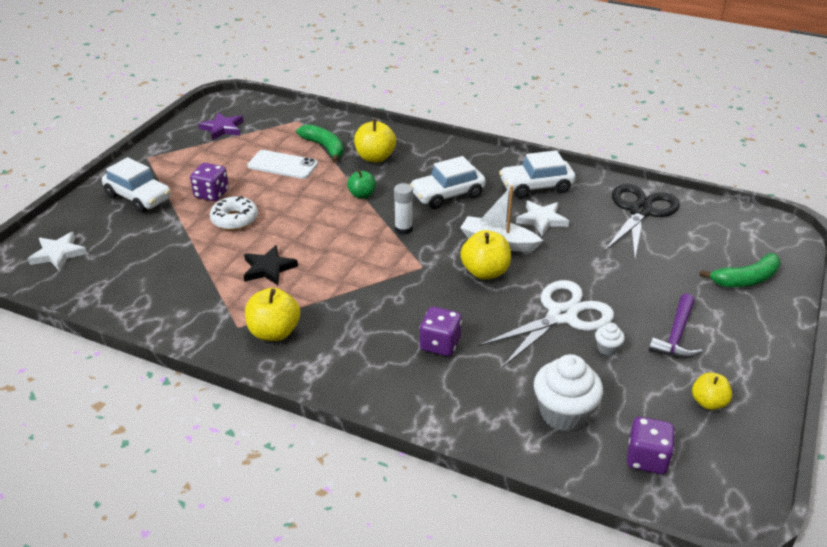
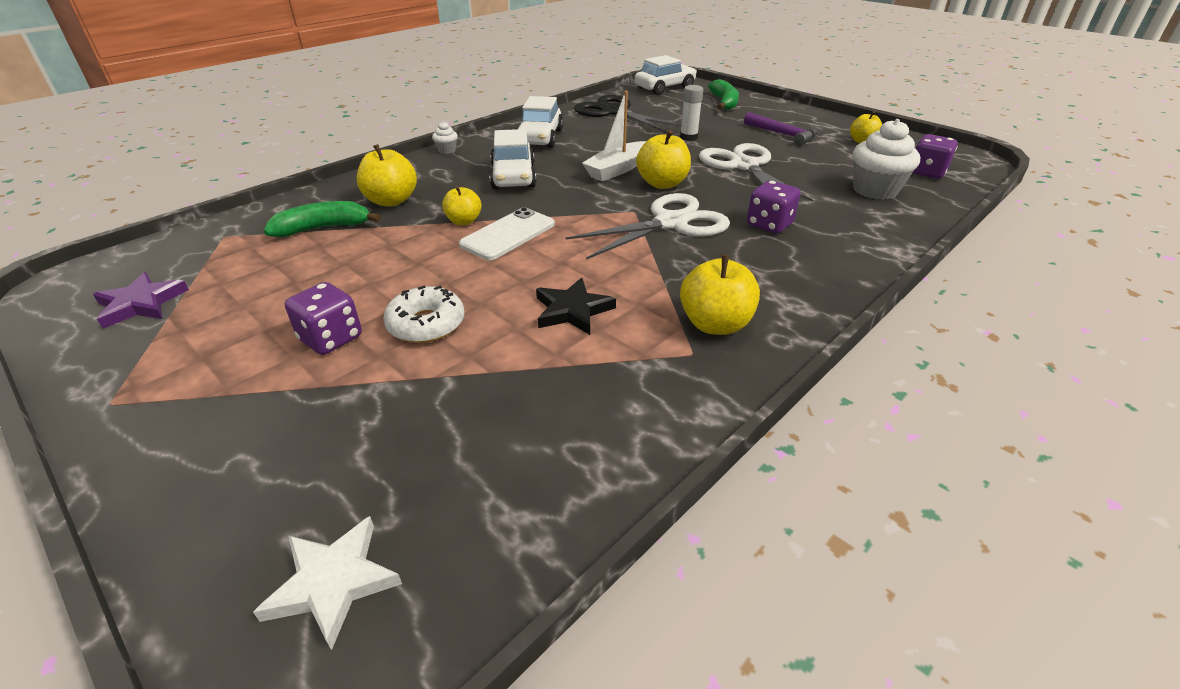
camera: 70 degrees left, 0 degrees up
(139, 197) = (244, 428): white car -> white car (664, 88)
(282, 165) = (327, 265): white phone -> white phone (508, 234)
(362, 195) = (464, 221): green apple -> yellow apple
(403, 229) = (557, 209): white glue stick -> white glue stick (688, 137)
(412, 289) = (671, 223): none -> white scissors
(542, 220) = (596, 146): white star -> none
(607, 348) = (793, 159): white cupcake -> white cupcake (447, 150)

